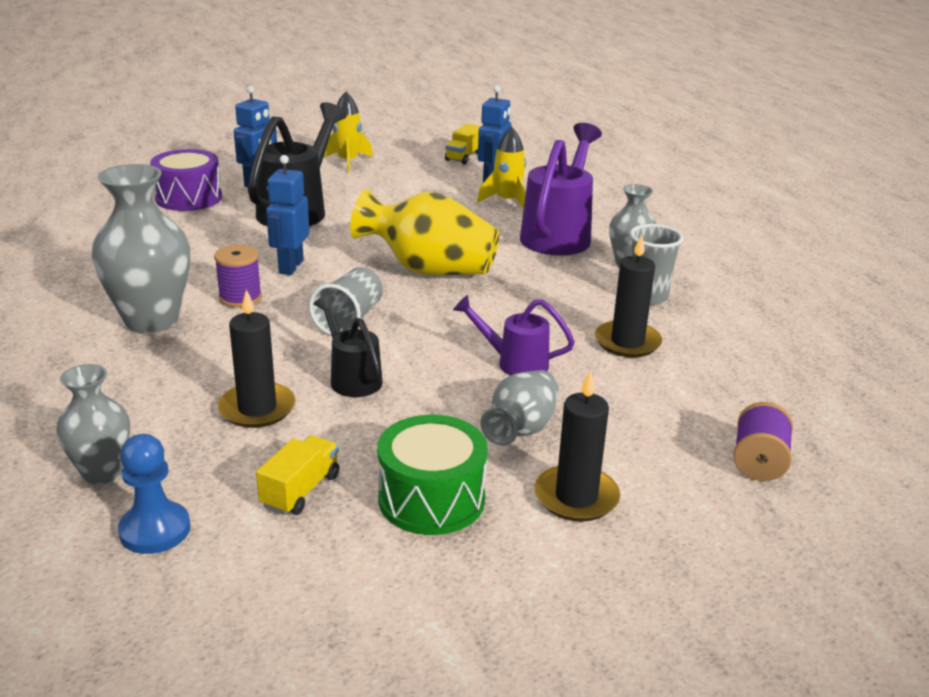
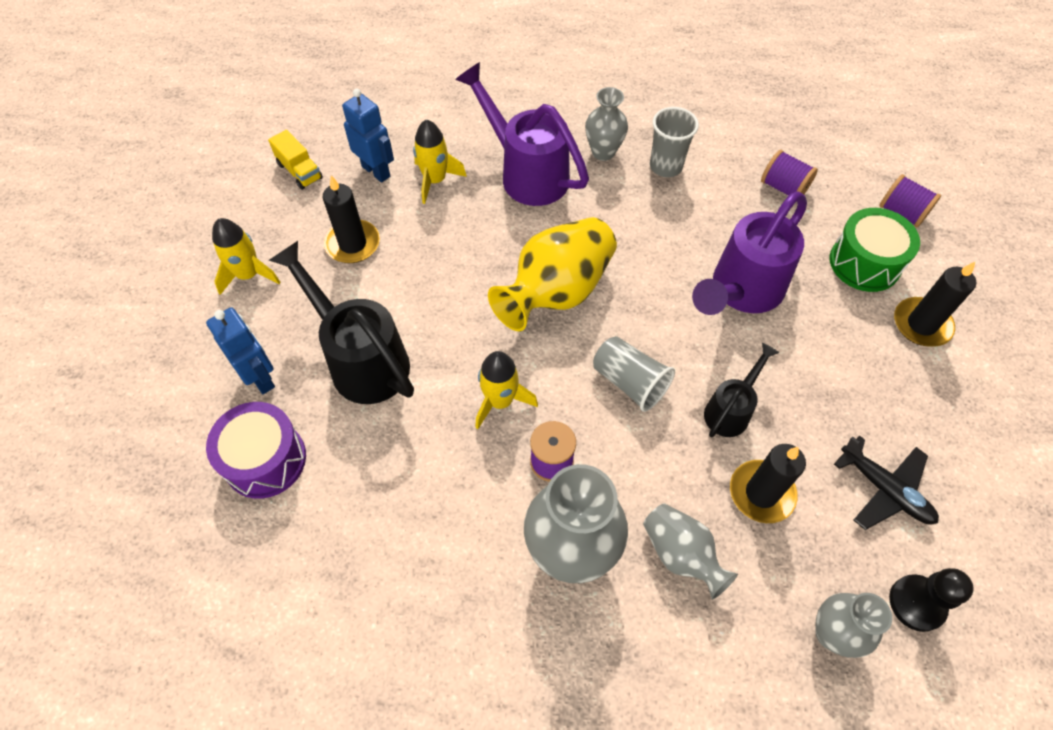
camera: 65 degrees left, 30 degrees up
(155, 530) = (916, 603): blue pawn -> black pawn
(290, 267) = (500, 401): blue robot -> yellow rocket
(300, 491) = (884, 489): yellow truck -> black plane
(351, 377) = (731, 409): black watering can -> black watering can turned 135 degrees clockwise
(431, 499) = (909, 408): green drum -> green drum (864, 263)
(514, 363) = (740, 292): purple watering can -> purple watering can, size x1.81
(521, 429) = (834, 323): grey vase -> grey vase (681, 554)
(627, 342) = (731, 210): black candle -> black candle (353, 244)
(700, 370) = (783, 187): none -> purple spool

